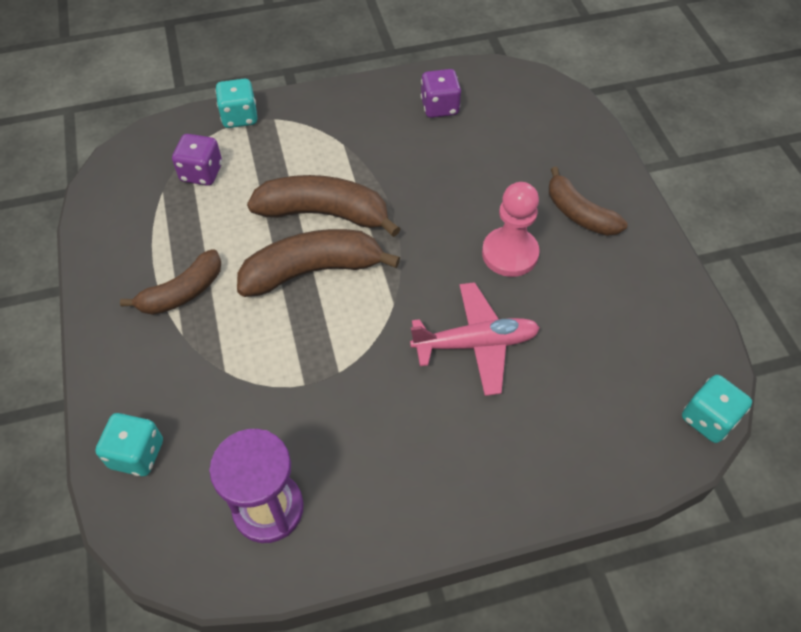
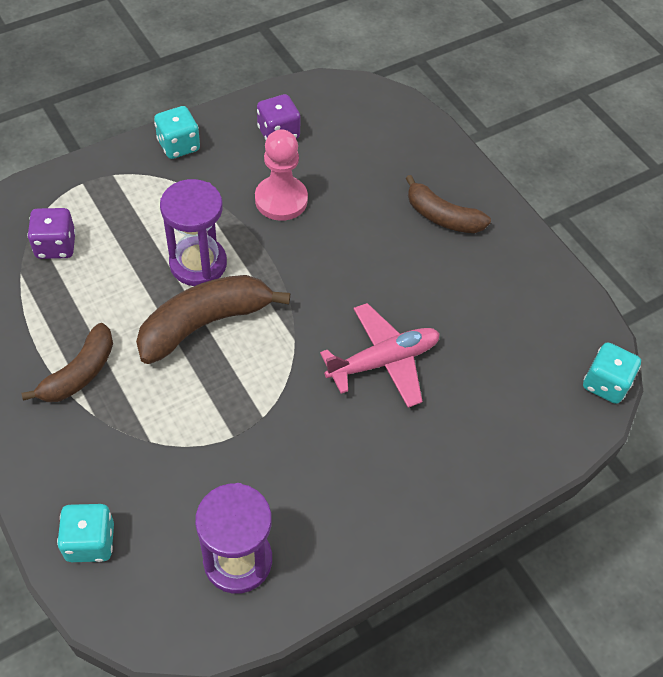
camera: 20 degrees left, 0 degrees up
(239, 117) = (76, 179): turquoise dice -> turquoise dice (178, 145)
(325, 213) = (198, 264): brown banana -> purple hourglass
(510, 253) = (389, 268): pink pawn -> pink pawn (281, 200)

